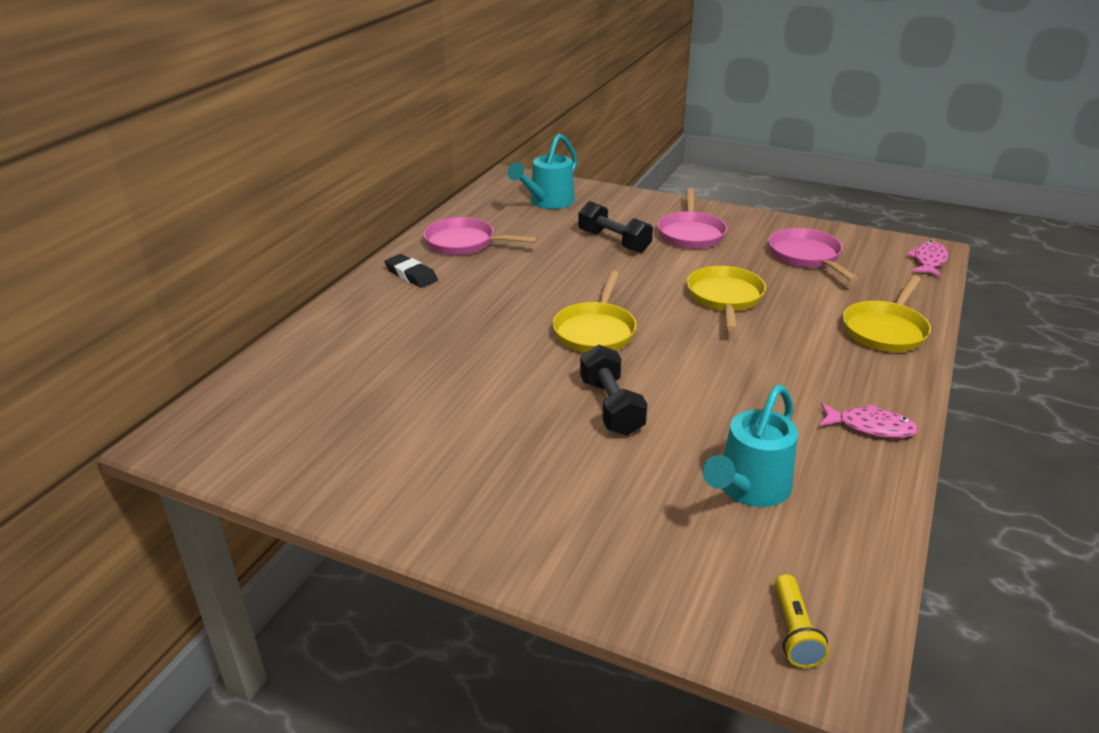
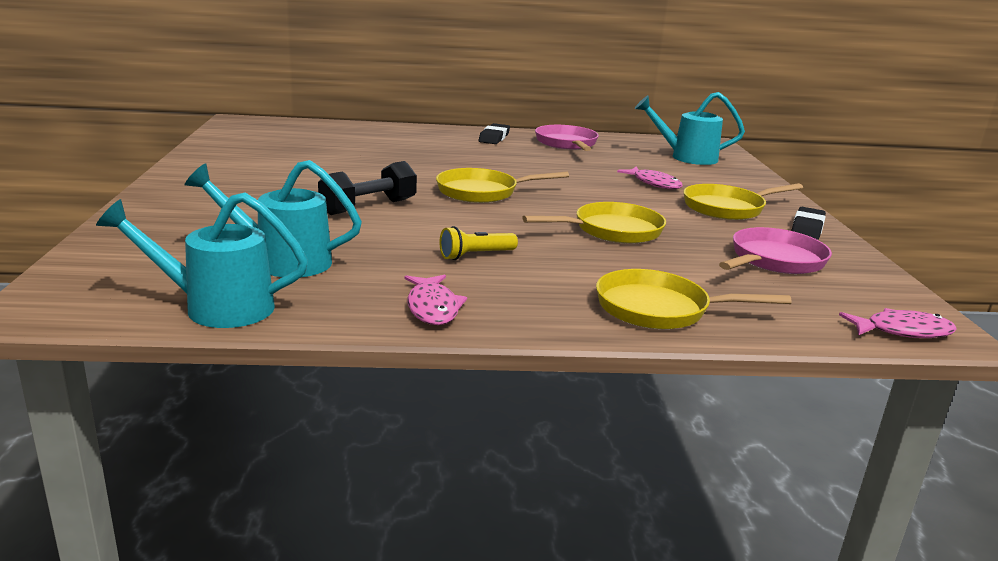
camera: 60 degrees right, 10 degrees down
(614, 241) = (654, 183): black dumbbell -> pink fish
(690, 233) = (727, 208): pink pan -> yellow pan
(746, 221) = (807, 228): none -> black eraser
(794, 632) = (89, 289): yellow flashlight -> yellow flashlight (475, 255)
(853, 546) = (217, 307): none -> turquoise watering can

